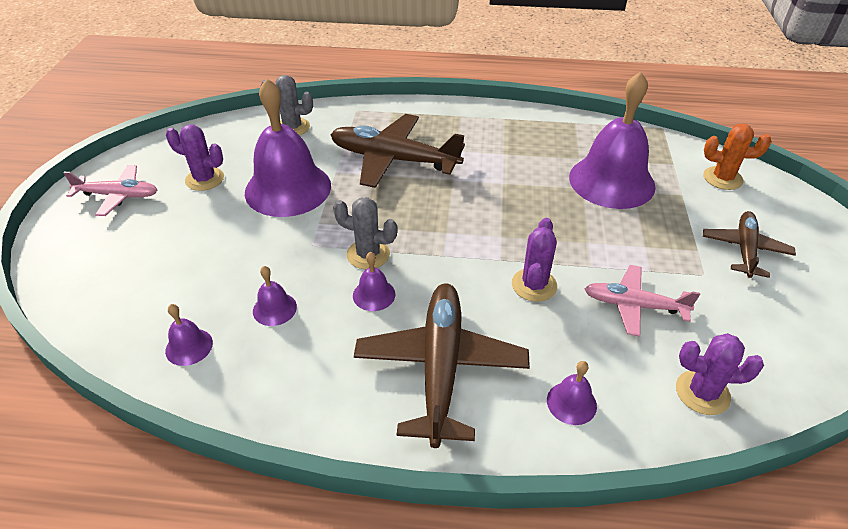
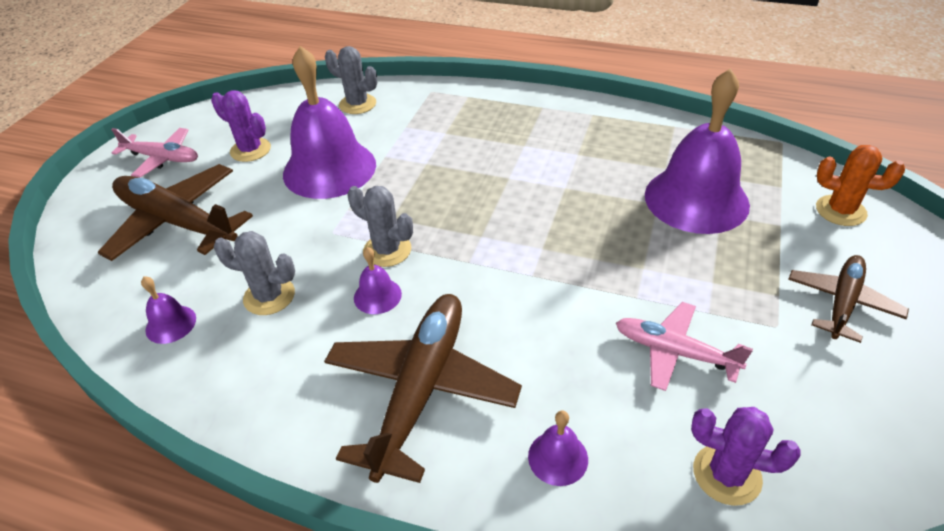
camera: 15 degrees right, 0 degrees up
(274, 309) = (269, 296): purple bell -> grey cactus
(394, 160) = (452, 149): brown plane -> brown plane (177, 222)
(534, 285) = (561, 310): purple cactus -> none

